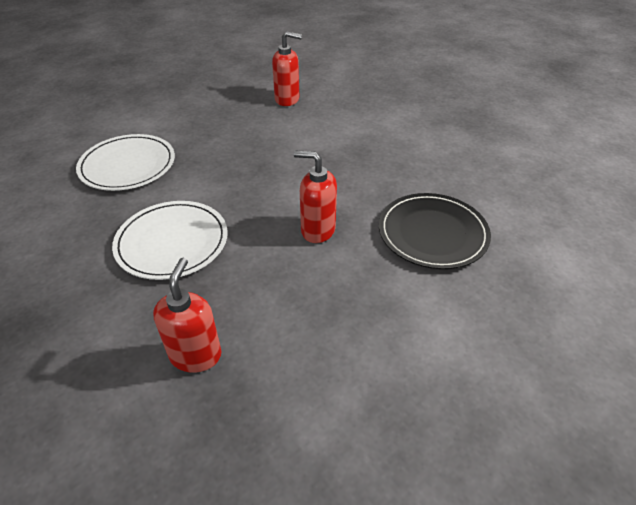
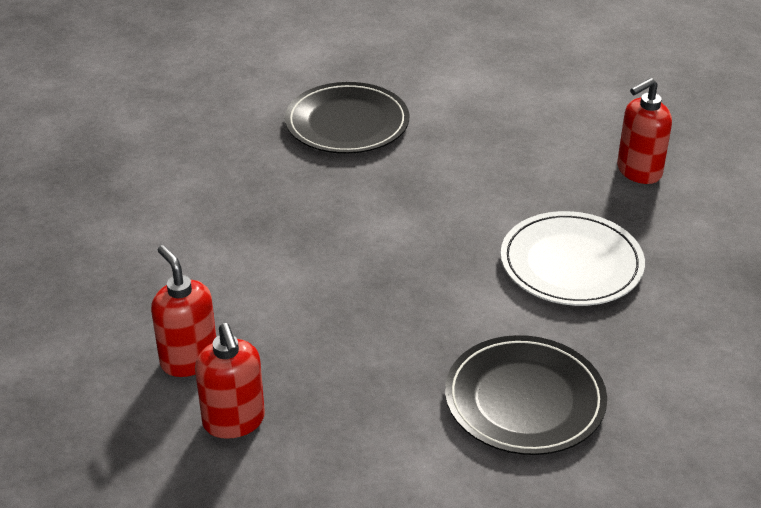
camera: 130 degrees left, 5 degrees down
(128, 165) = (524, 399): white plate -> black plate
(317, 230) = (430, 186): red soap dispenser -> red soap dispenser (234, 421)

